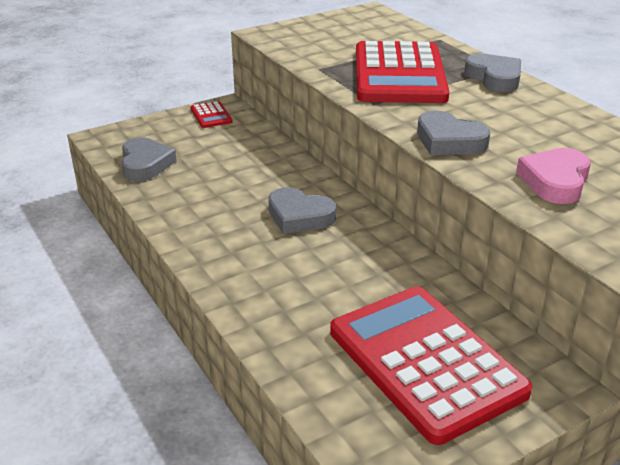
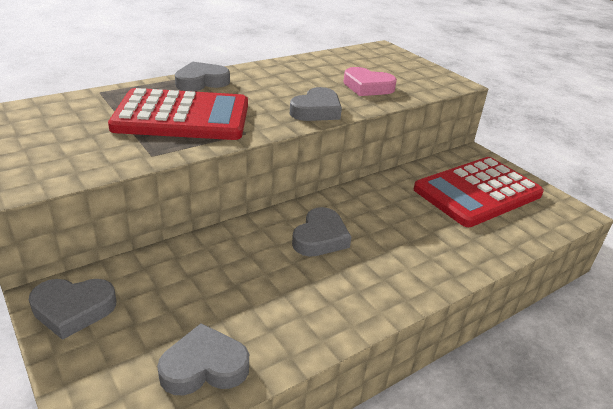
camera: 95 degrees left, 0 degrees up
(211, 115) = (73, 309): red calculator -> grey heart

